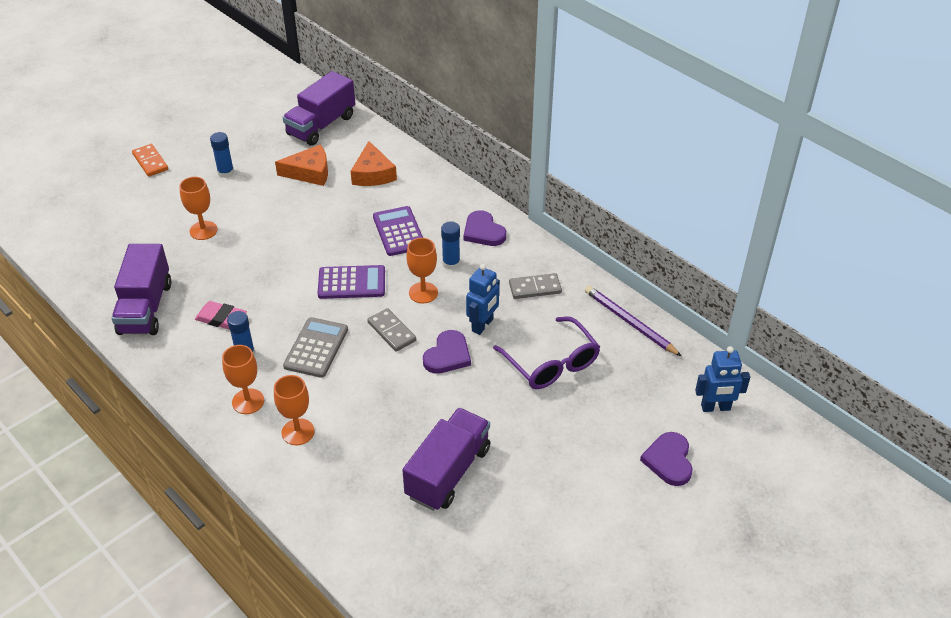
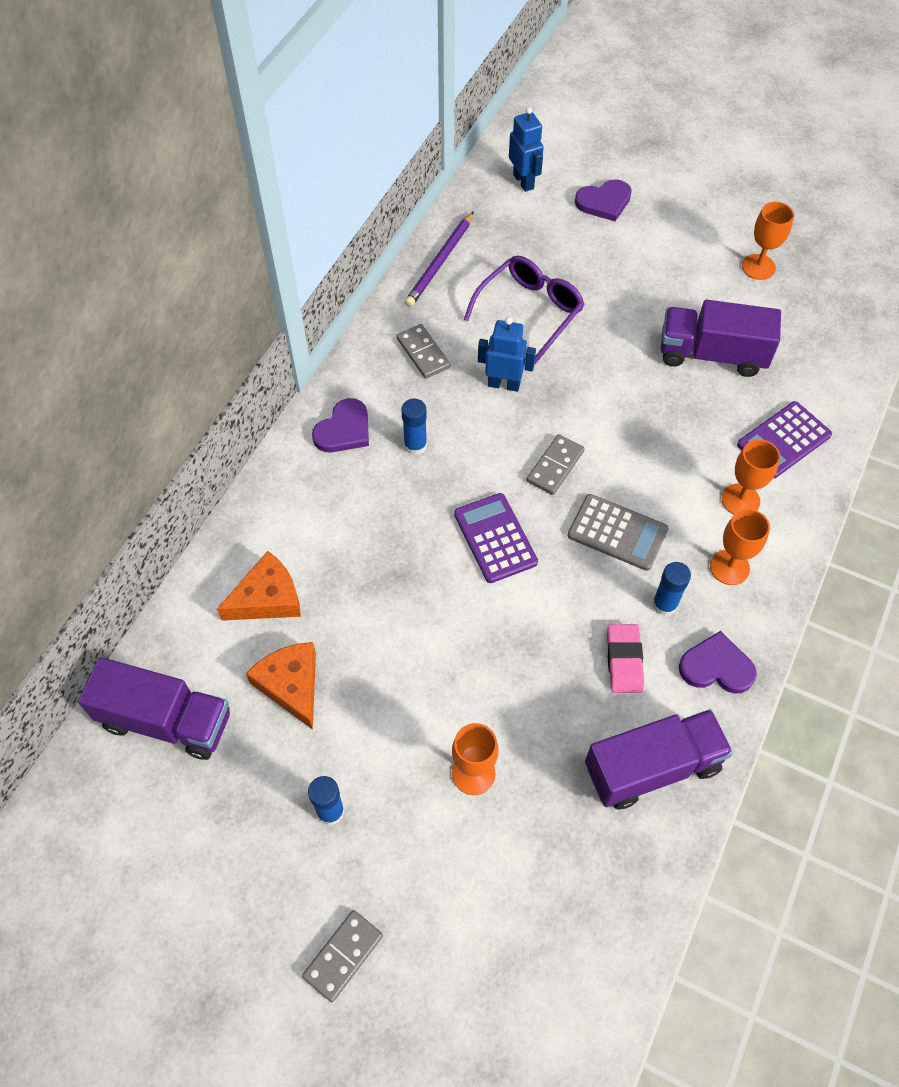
camera: 110 degrees left, 15 degrees up
(150, 162) = (343, 956): orange domino -> grey domino
(316, 348) = (617, 532): grey calculator -> grey calculator turned 150 degrees counterclockwise
(398, 231) = (379, 521): purple calculator -> purple calculator (783, 440)
(423, 293) = (478, 457): orange goblet -> orange goblet (758, 267)
(447, 355) = (563, 402): purple heart -> purple heart (716, 667)

